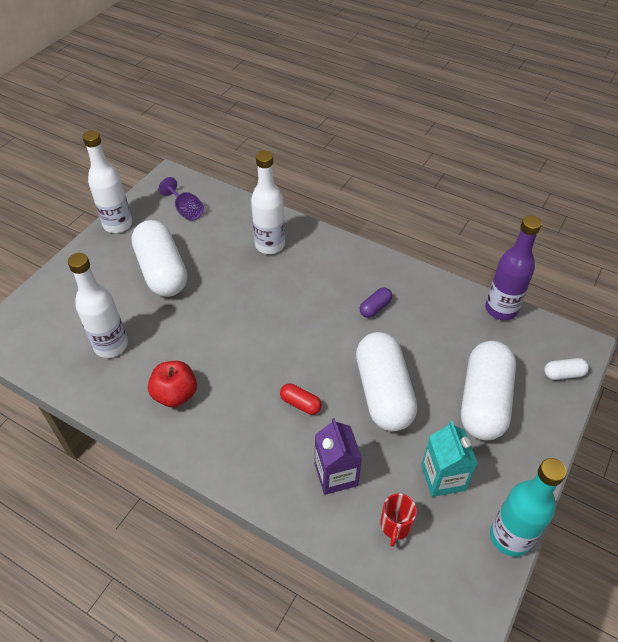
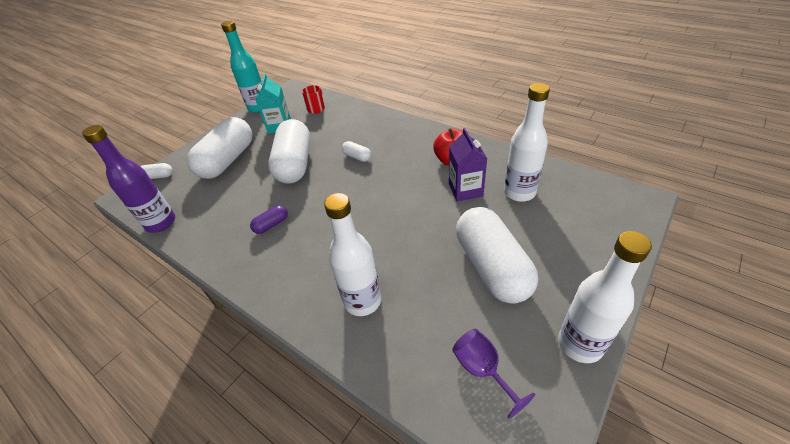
camera: 170 degrees left, 5 degrees down
(300, 404) = (357, 157): red capsule -> white capsule
(336, 474) = (343, 125): purple carton -> purple carton (465, 190)

